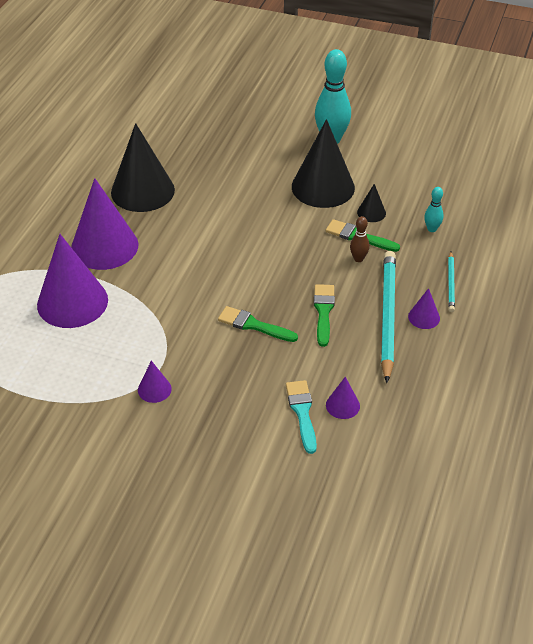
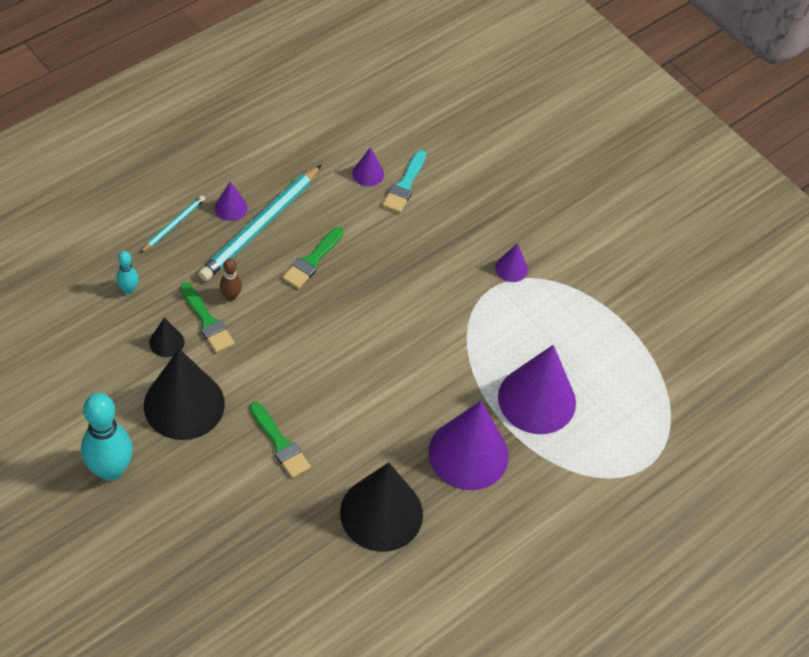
camera: 155 degrees left, 10 degrees up
(253, 325) = (384, 282): green brush -> green brush (280, 443)

